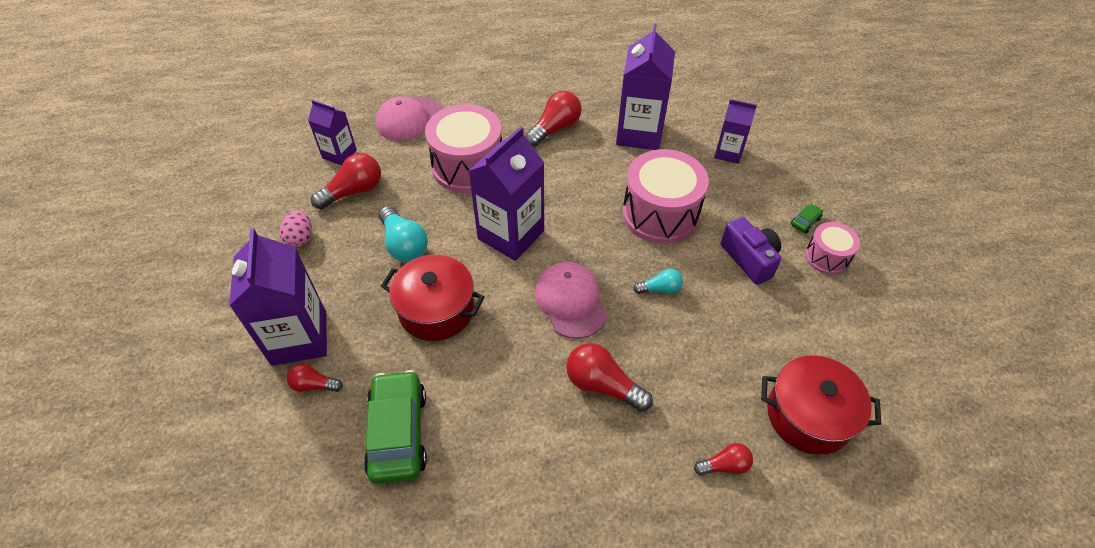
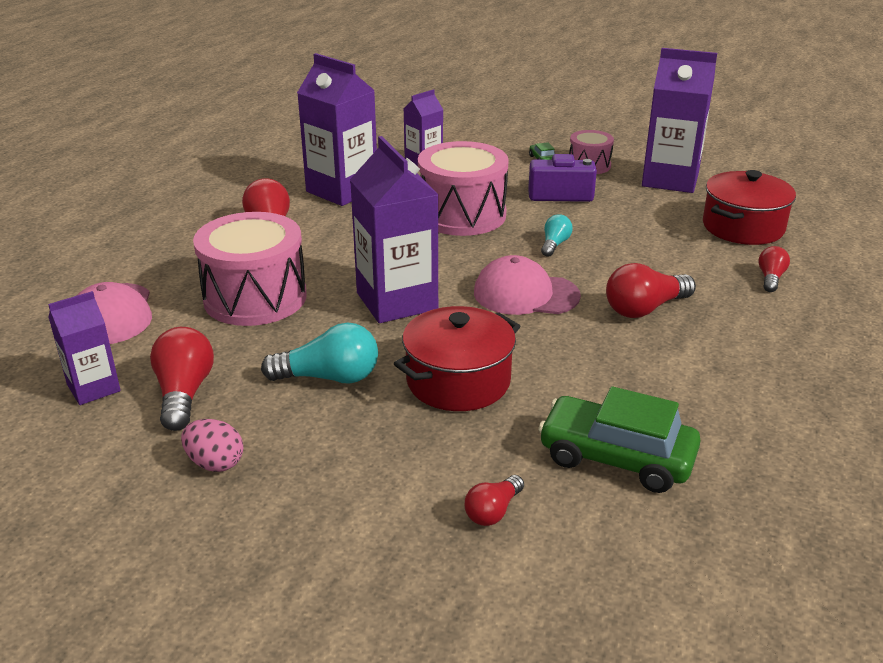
camera: 60 degrees left, 20 degrees down
(299, 338) = (401, 507): purple carton -> purple carton (670, 179)

